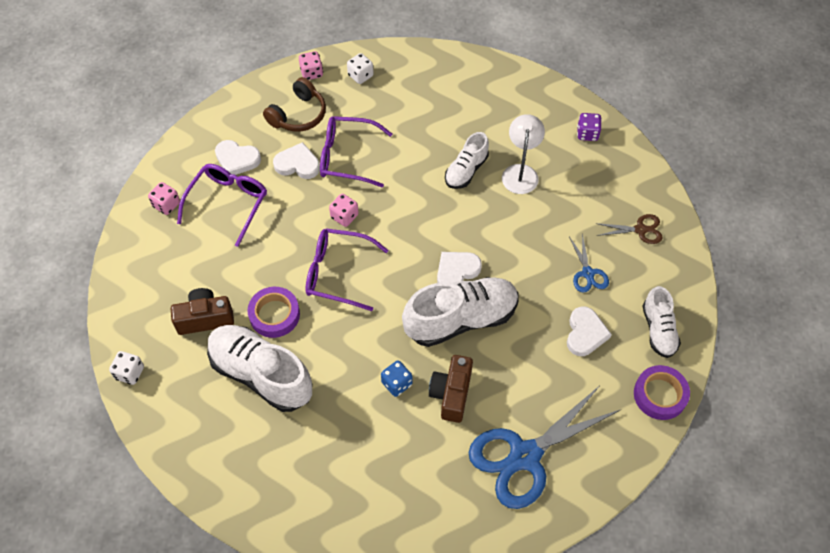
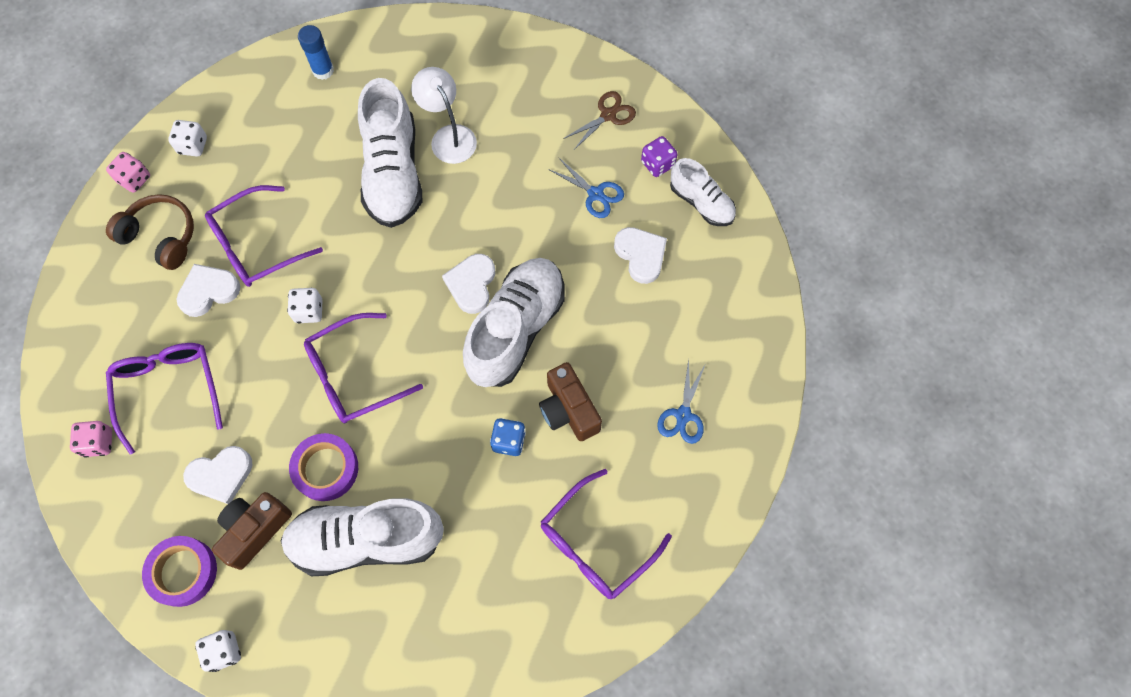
camera: 40 degrees left, 10 degrees up
(237, 159) = (135, 334): white heart -> white heart (221, 475)
(298, 115) = (161, 236): brown headphones -> brown headphones turned 60 degrees counterclockwise
(344, 216) = (309, 311): pink dice -> white dice
(396, 490) = (596, 543): none -> purple glasses
(466, 170) = (393, 172): white shoe -> white shoe, size x1.77
(475, 82) = (323, 70): none -> blue glue stick
(525, 456) = (683, 415): blue scissors -> blue scissors, size x0.46
(587, 134) = (480, 51): purple dice -> purple dice (657, 164)
(660, 395) = (751, 264): purple tape -> purple tape (183, 572)

